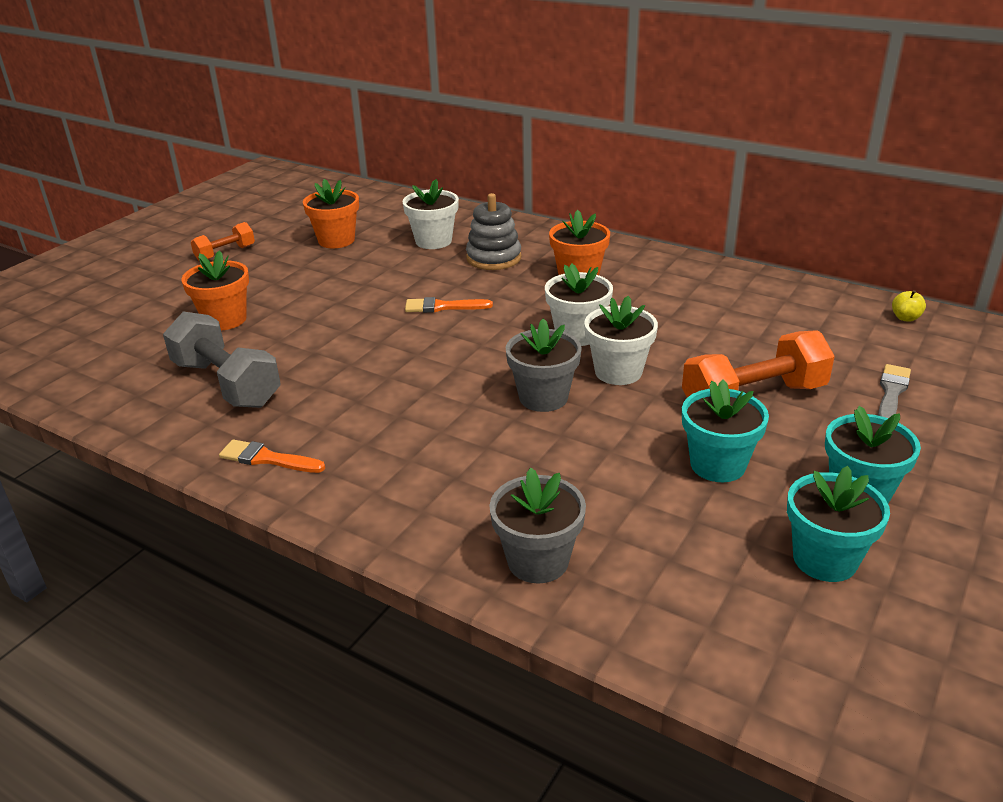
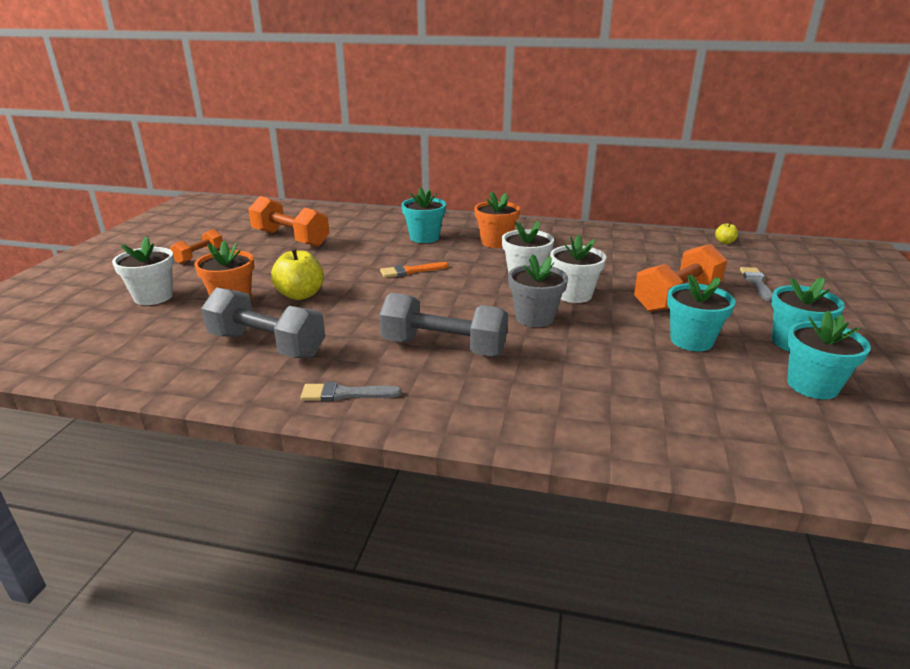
camera: 20 degrees left, 5 degrees down
(267, 458) = (345, 394): orange brush -> grey brush
(299, 322) = (300, 295): none -> yellow apple
(336, 240) = (290, 239): orange flower pot -> orange dumbbell
(408, 420) = (444, 347): none -> grey dumbbell
(433, 241) = (370, 232): white flower pot -> white flower pot (153, 297)
(493, 258) = (424, 237): grey stacking toy -> turquoise flower pot
(538, 561) = (625, 426): grey flower pot -> none

